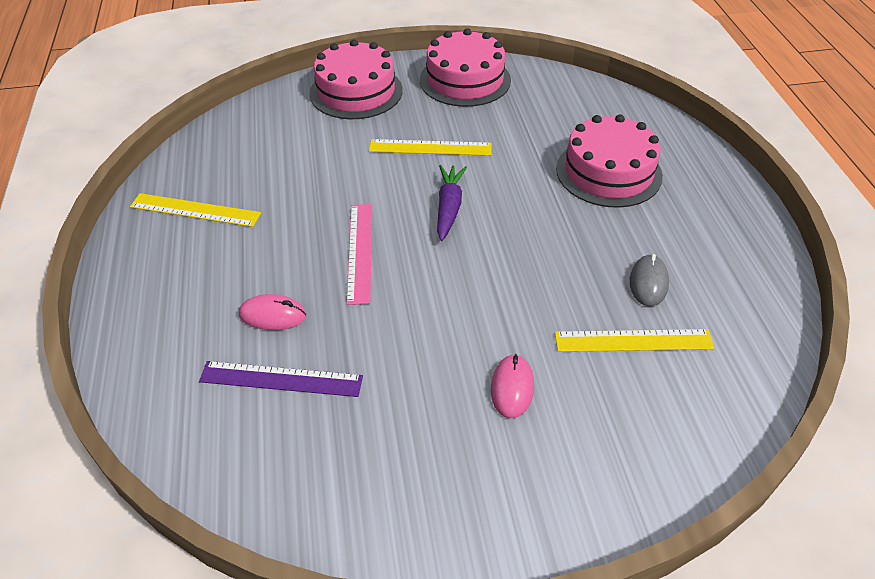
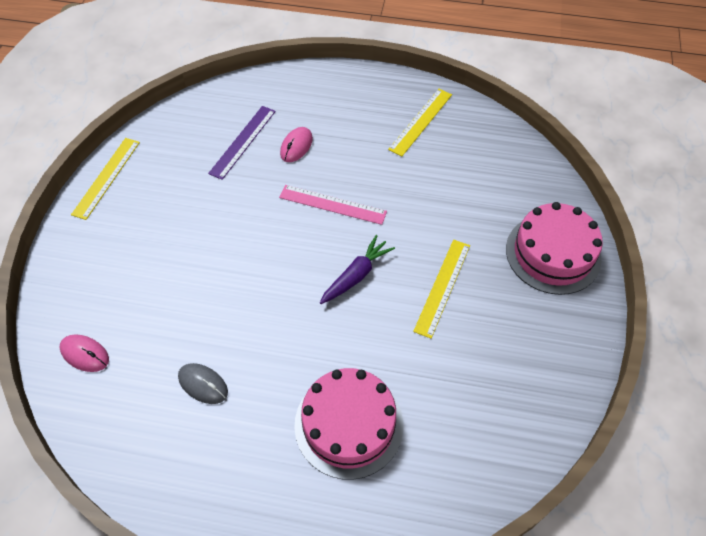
camera: 110 degrees right, 10 degrees up
(449, 207) = (356, 275): purple carrot -> purple carrot turned 75 degrees counterclockwise
(465, 80) = (550, 355): pink cake -> none
(512, 388) = (166, 253): pink mouse -> pink mouse (85, 354)
(633, 341) = (158, 343): yellow ruler -> yellow ruler (106, 177)

